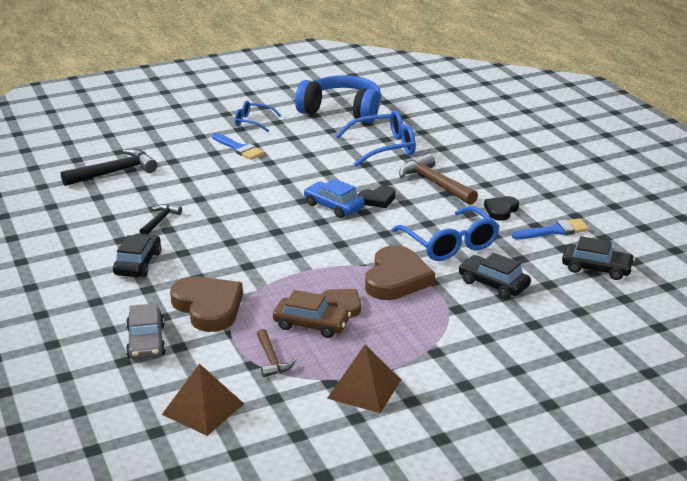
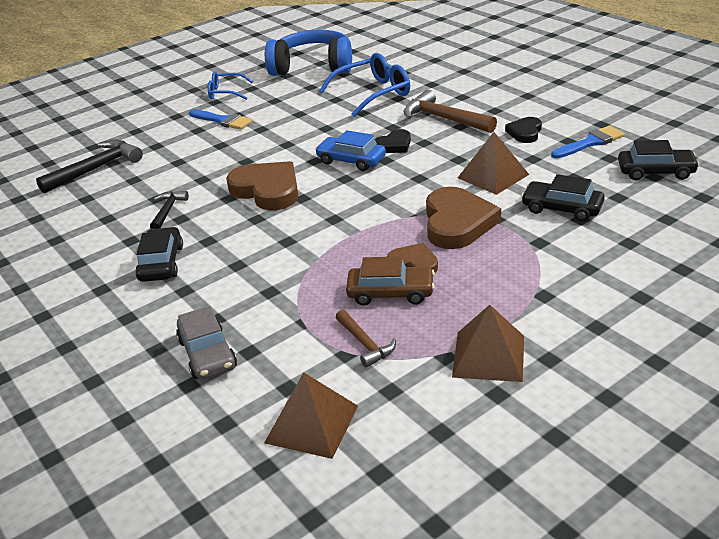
camera: 10 degrees left, 5 degrees up
(208, 307) = (264, 297): brown heart -> brown heart (267, 190)
(450, 244) = (493, 176): blue glasses -> brown pyramid

